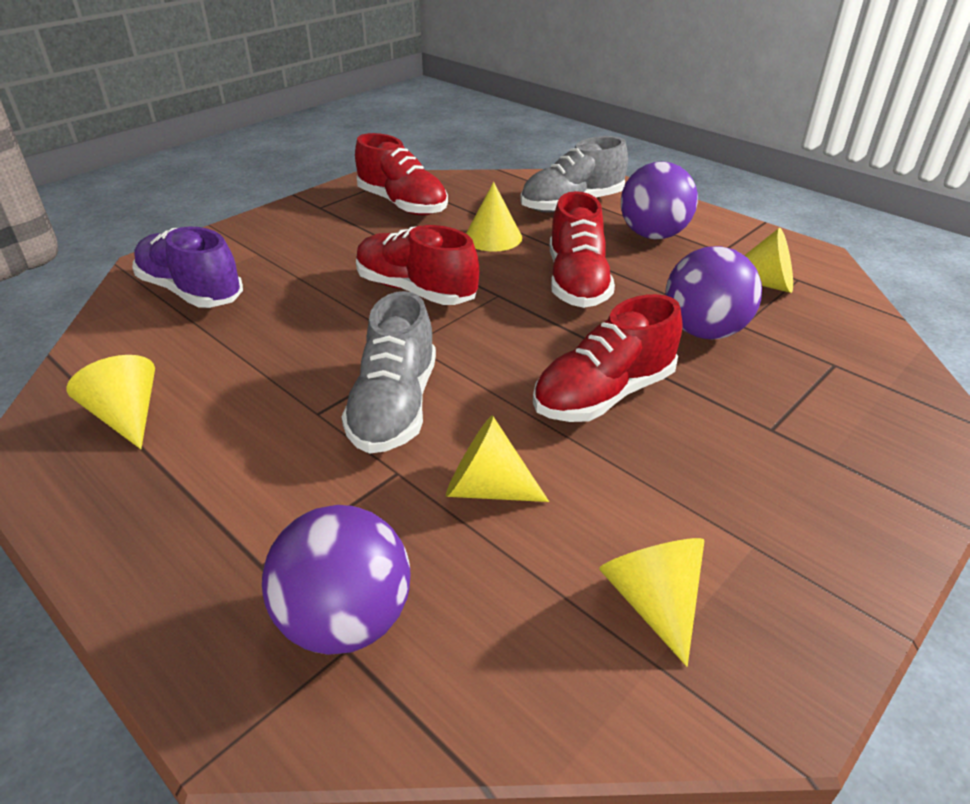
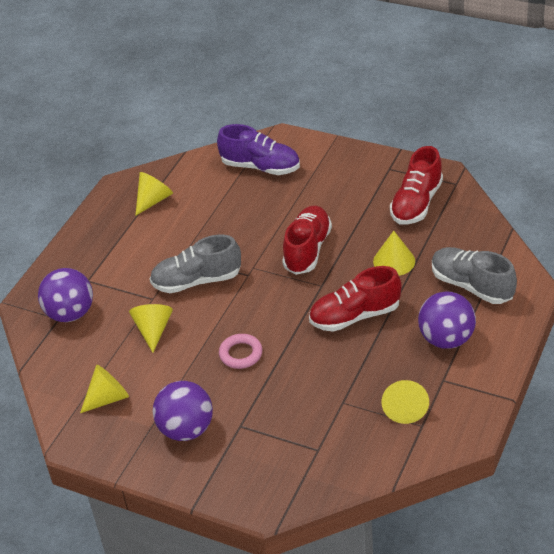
camera: 75 degrees right, 5 degrees up
(191, 291) = (260, 167): purple shoe -> purple shoe turned 90 degrees clockwise
(604, 394) = (241, 354): red shoe -> pink ring
(704, 331) = (325, 385): purple ball -> purple ball (186, 429)

